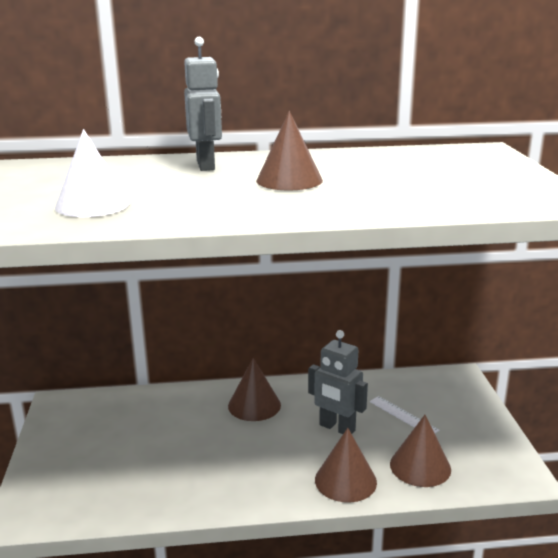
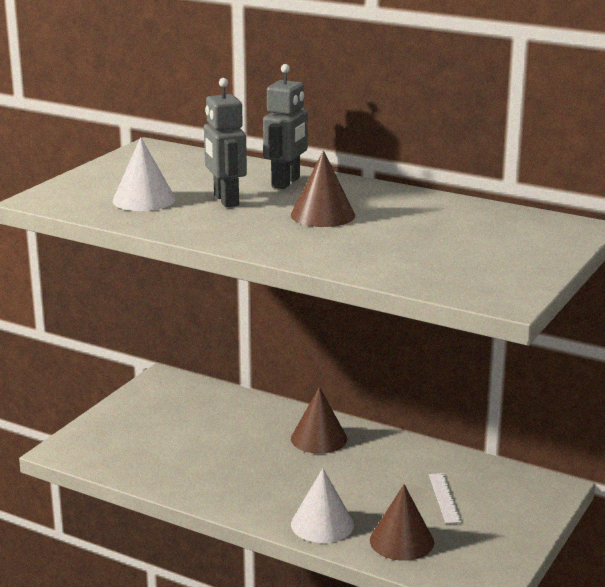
camera: 35 degrees right, 0 degrees up
(337, 428) = (368, 484): grey robot -> grey robot (225, 200)
(345, 480) = (322, 524): brown cone -> white cone

